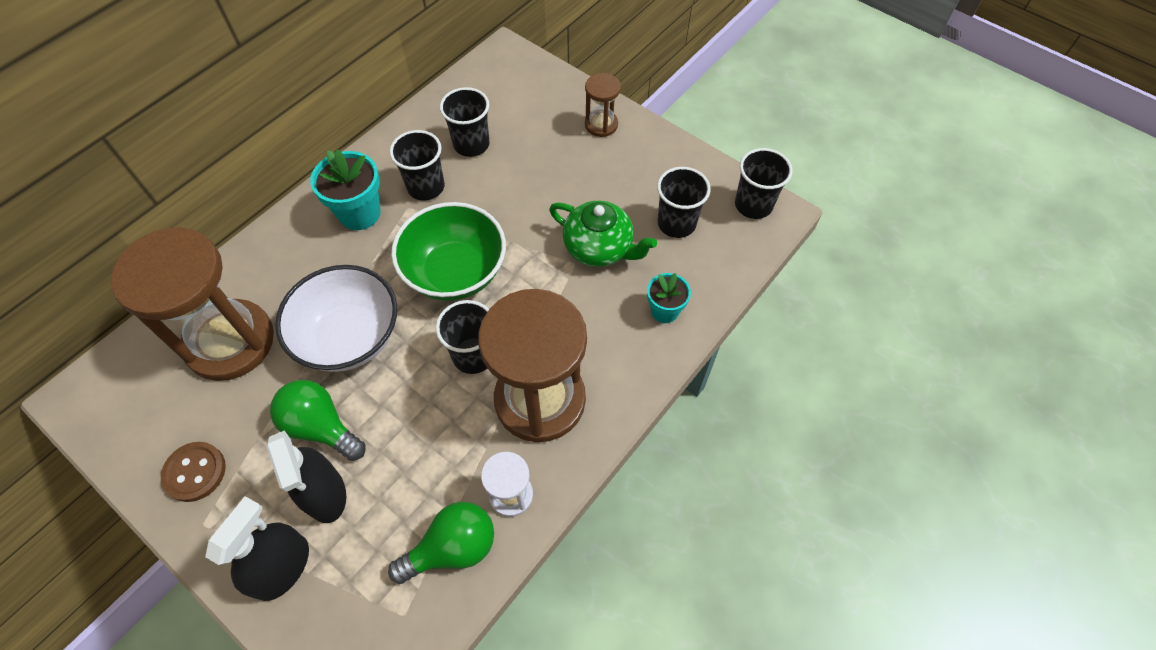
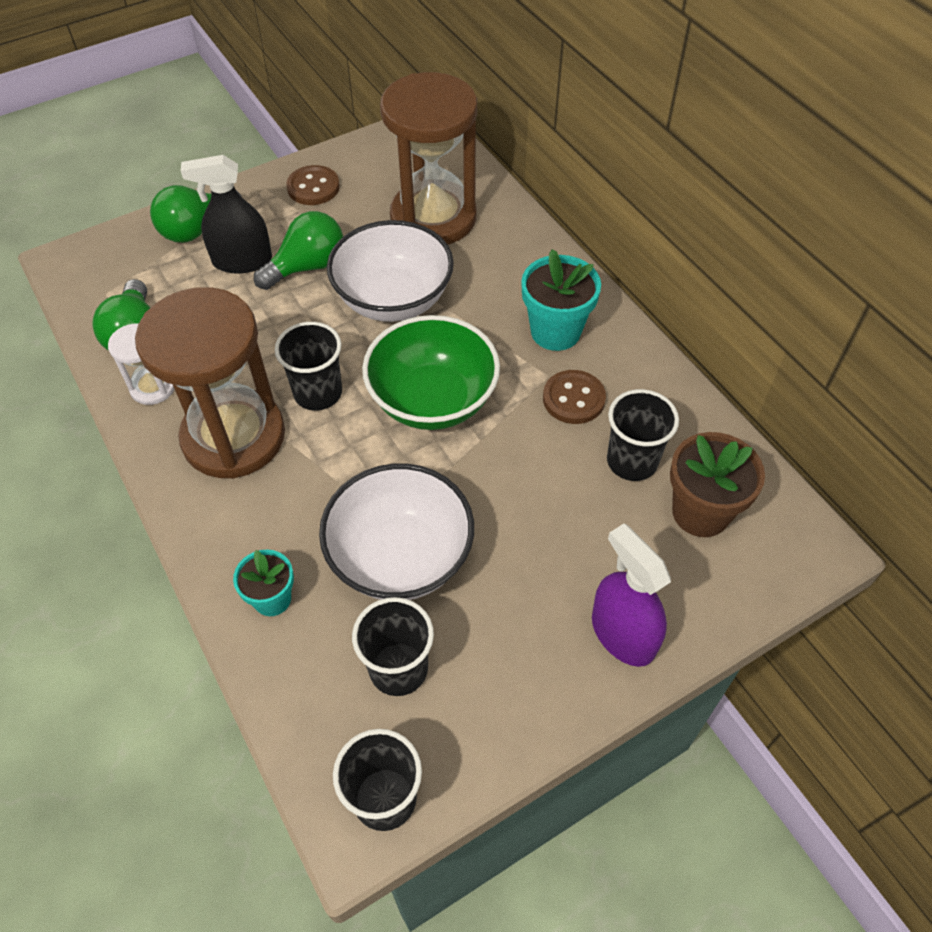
camera: 110 degrees right, 5 degrees down
(282, 567) = (197, 229): black spray bottle -> green light bulb
(426, 187) = (573, 399): black cup -> brown button
(499, 104) = (700, 512): none -> brown flower pot
(599, 248) = (400, 557): green teapot -> white bowl
(601, 124) = (622, 634): brown hourglass -> purple spray bottle

